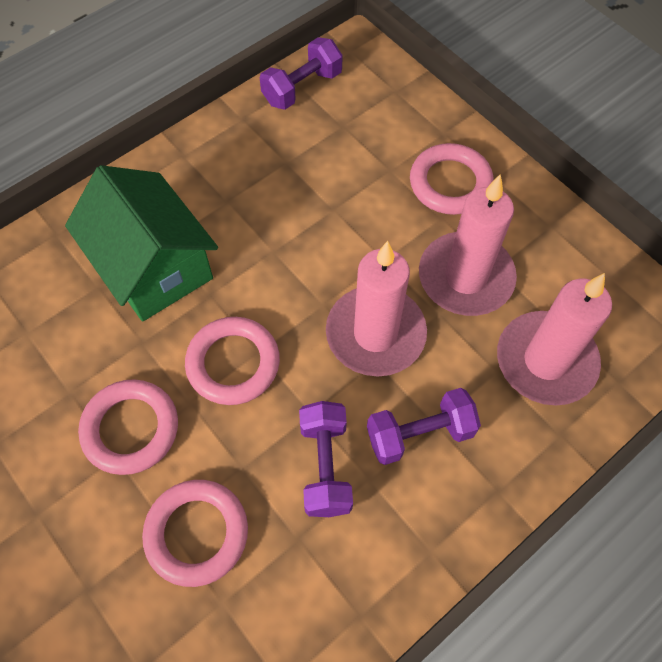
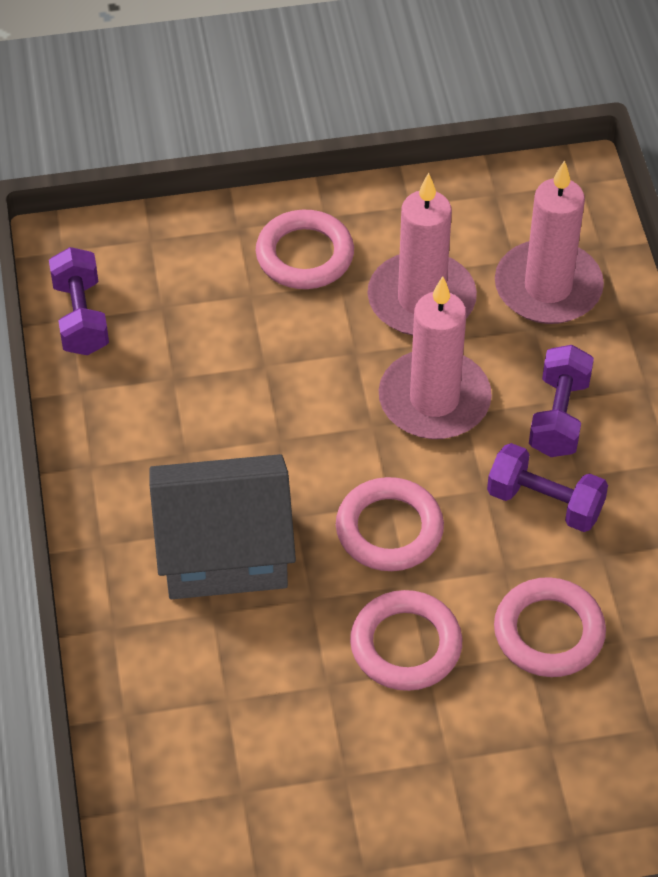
camera: 60 degrees left, 10 degrees down
(153, 266) = (224, 552): green house -> grey house

